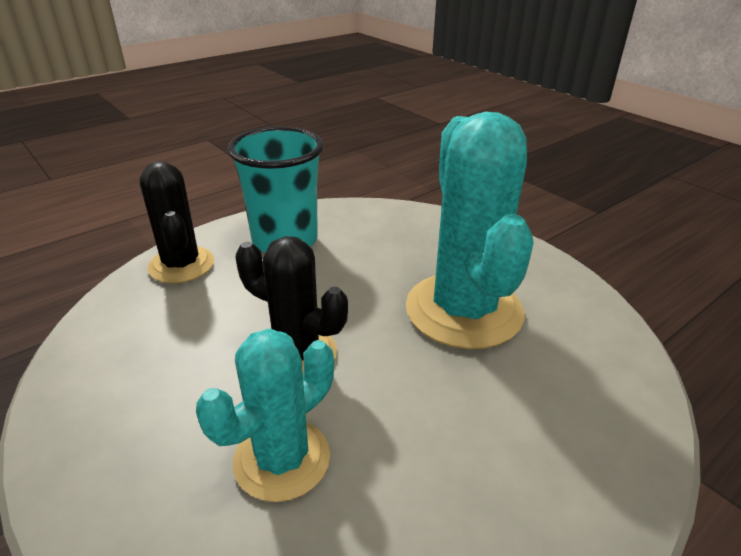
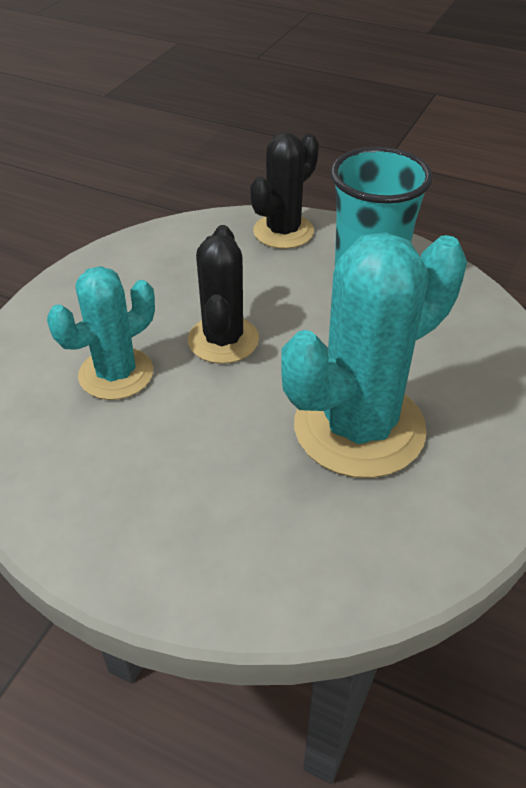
camera: 65 degrees right, 10 degrees up
(282, 459) = (116, 374): turquoise cactus -> turquoise cactus turned 60 degrees counterclockwise

